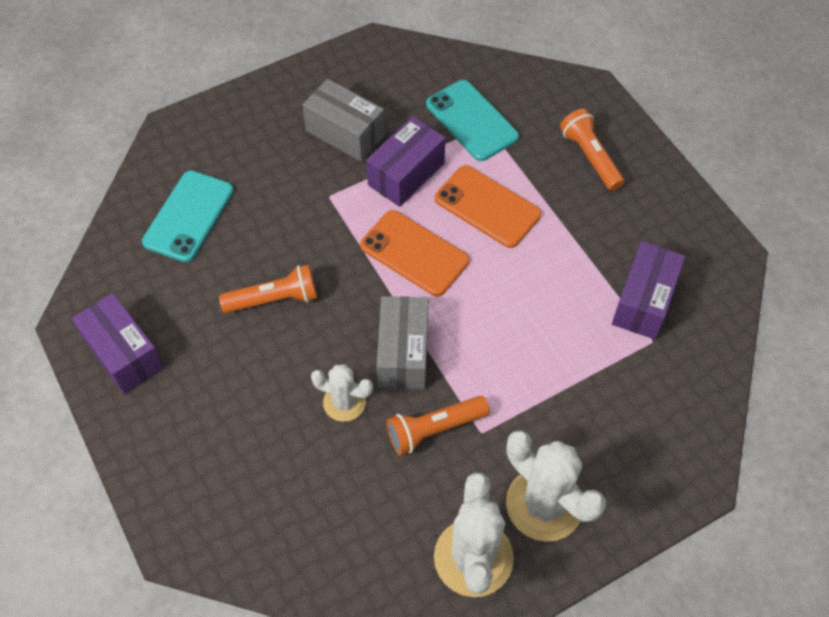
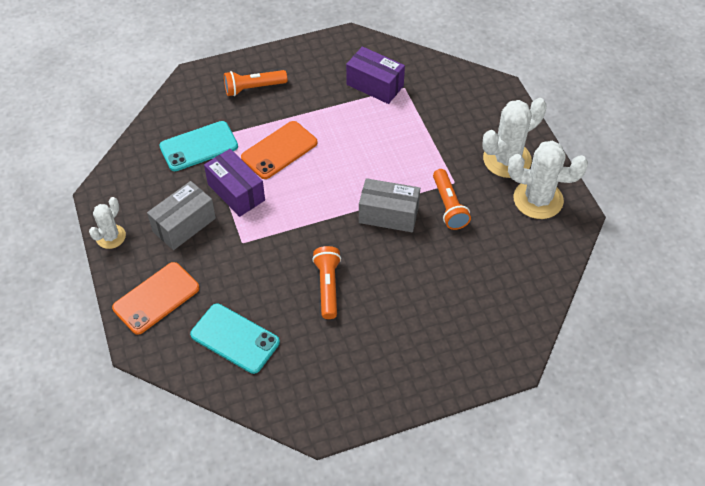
camera: 80 degrees left, 5 degrees down
(124, 354) = (355, 391): purple box -> none
(344, 402) = (421, 253): white cactus -> white cactus (111, 237)
(414, 253) = (308, 197): orange phone -> orange phone (156, 298)

